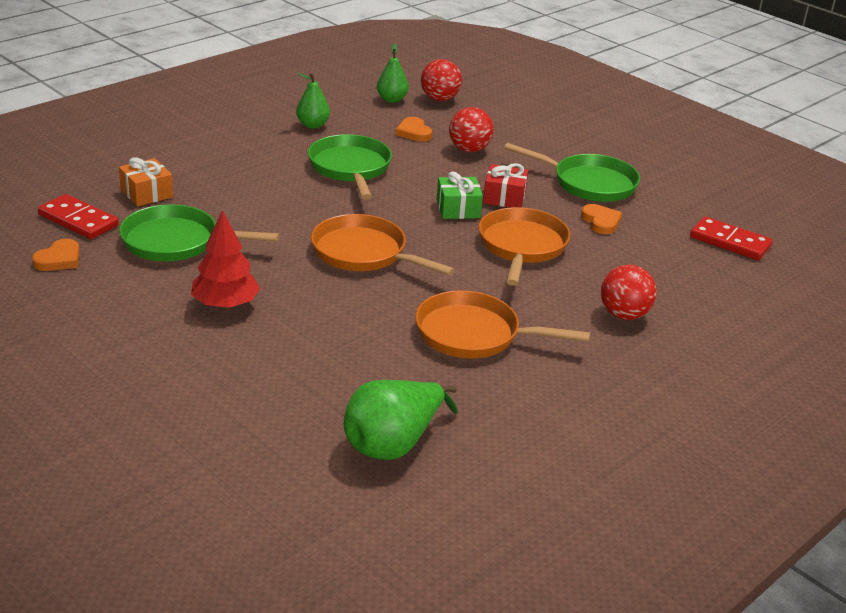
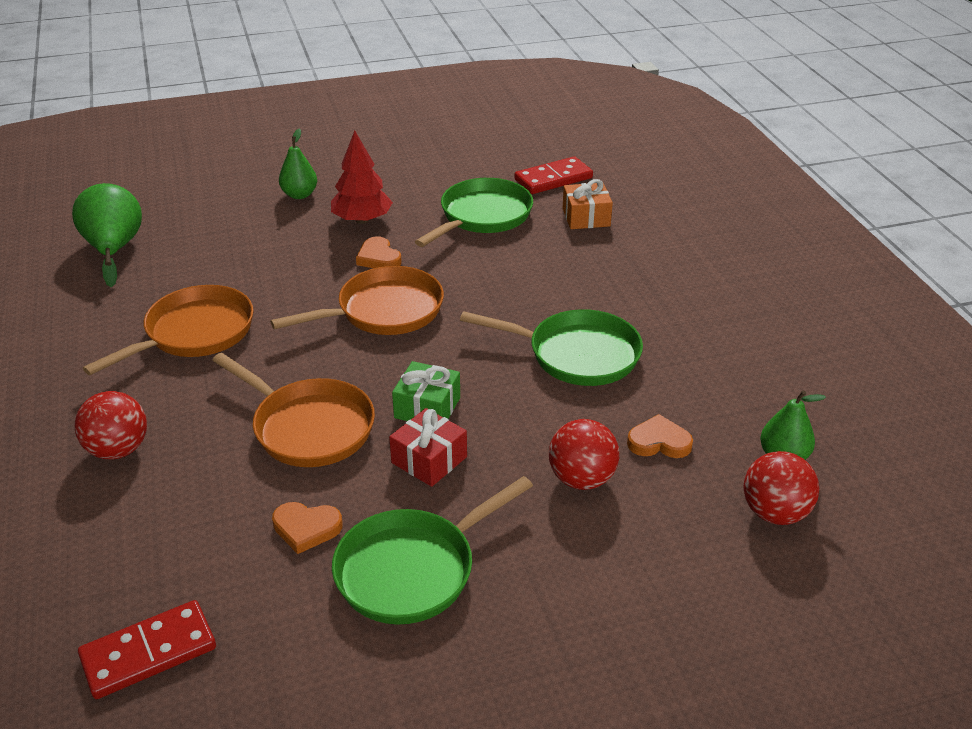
camera: 120 degrees right, 5 degrees up
(59, 259) = (491, 163): orange heart -> orange heart (378, 258)
(312, 125) = (713, 357): green pear -> green pear (299, 195)

